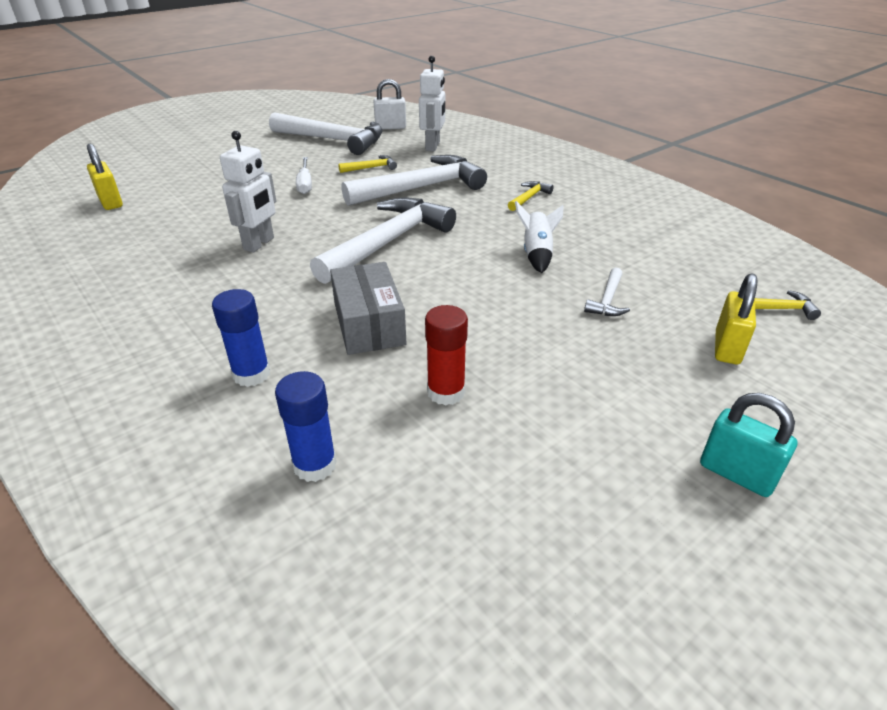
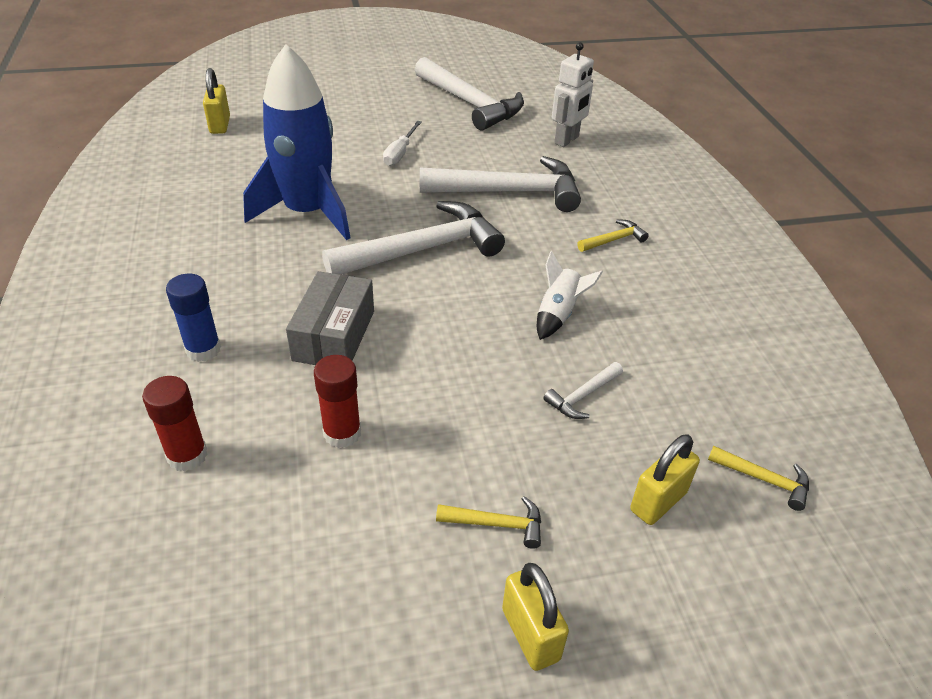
camera: 25 degrees right, 5 degrees up
(259, 244) = (307, 213): white robot -> blue rocket
(315, 465) = (187, 455): blue glue stick -> red glue stick
(371, 168) = (480, 151): yellow hammer -> yellow hammer (497, 524)
(390, 127) = (542, 101): white padlock -> none
(736, 474) = (530, 634): turquoise padlock -> yellow padlock

